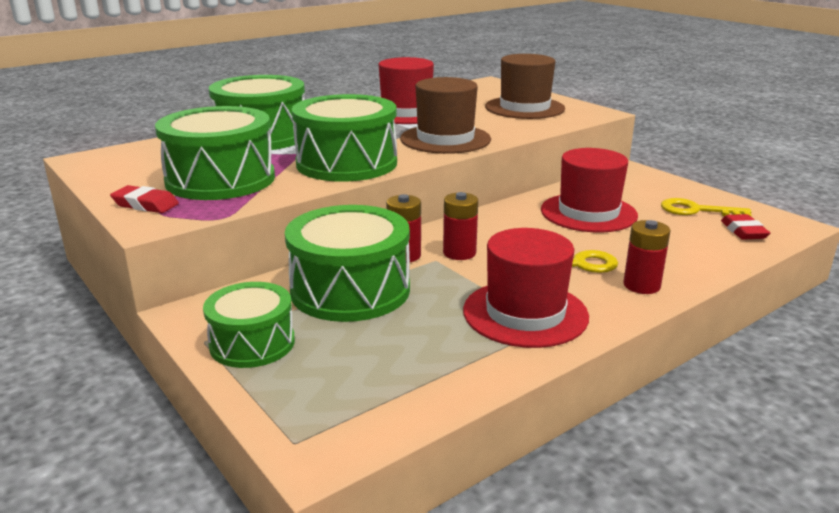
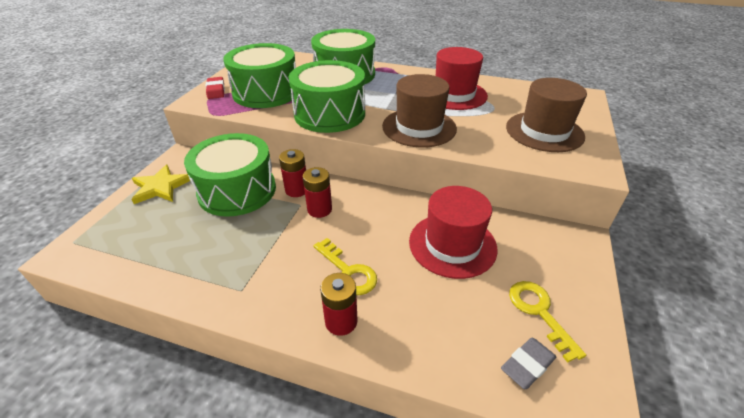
camera: 55 degrees right, 15 degrees up
(252, 343) = (161, 187): green drum -> yellow star
(525, 313) = (252, 272): red hat -> none
(743, 231) = (527, 365): red eraser -> grey eraser

